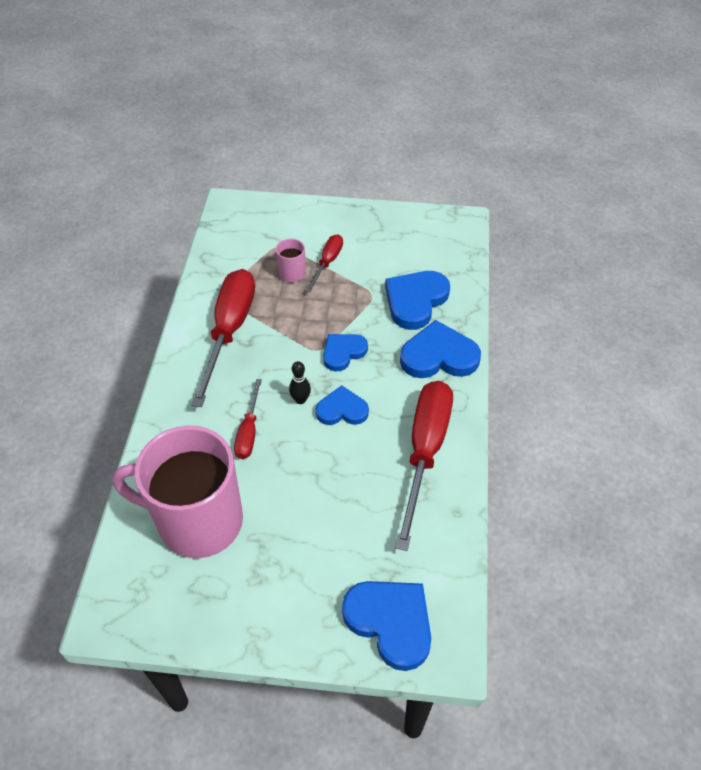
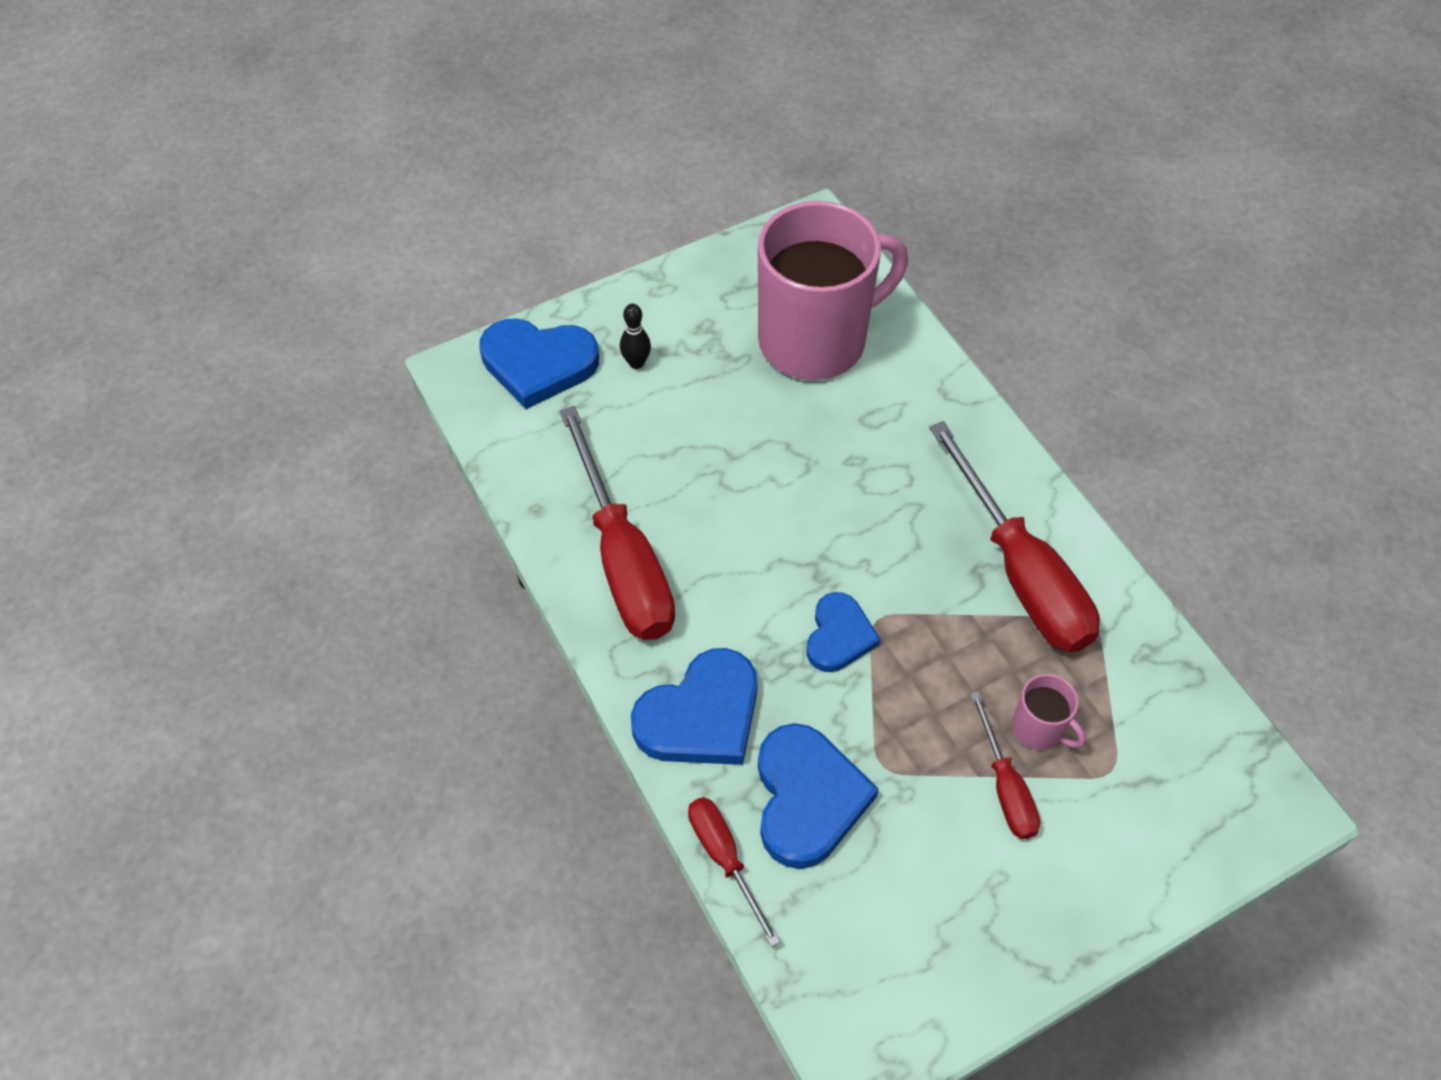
camera: 145 degrees right, 5 degrees up
(249, 432) = (856, 458): red screwdriver -> red screwdriver (724, 858)
(300, 400) = (833, 533): black bowling pin -> black bowling pin (636, 363)
(342, 410) = (769, 552): blue heart -> none

